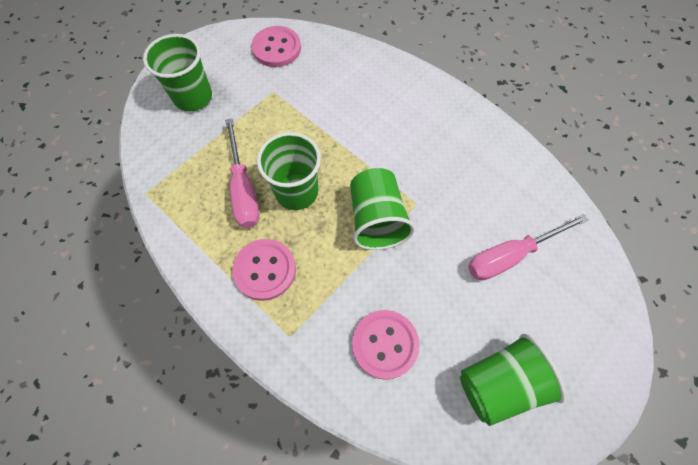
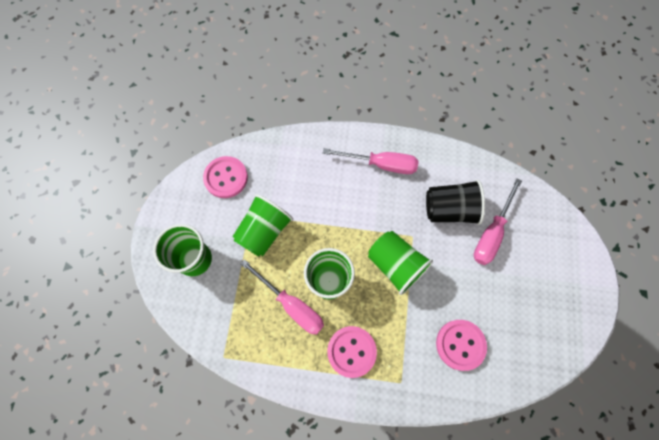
camera: 35 degrees left, 5 degrees up
(436, 119) = (381, 164): none -> pink screwdriver
(478, 203) = (449, 210): none -> black cup
(499, 383) = (537, 320): green cup -> green cup (264, 231)

